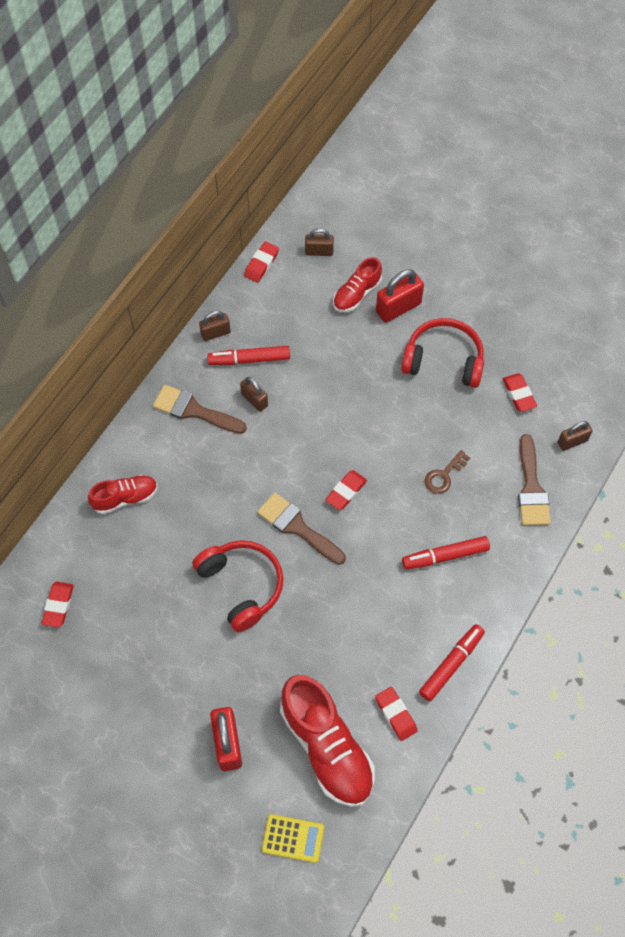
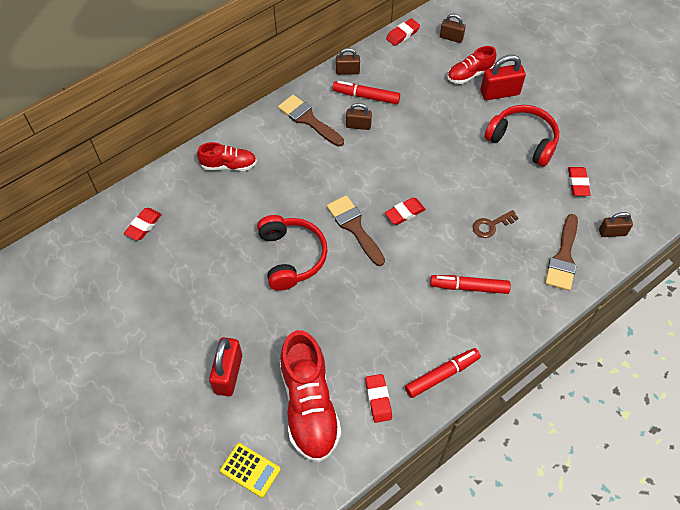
camera: 20 degrees right, 5 degrees down
(254, 400) = (358, 125): brown padlock -> brown padlock turned 60 degrees counterclockwise

